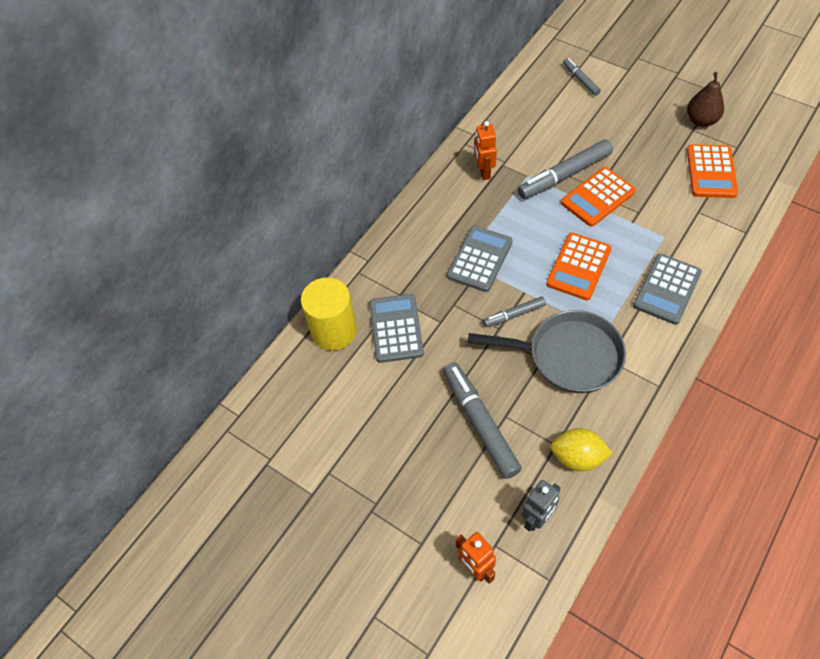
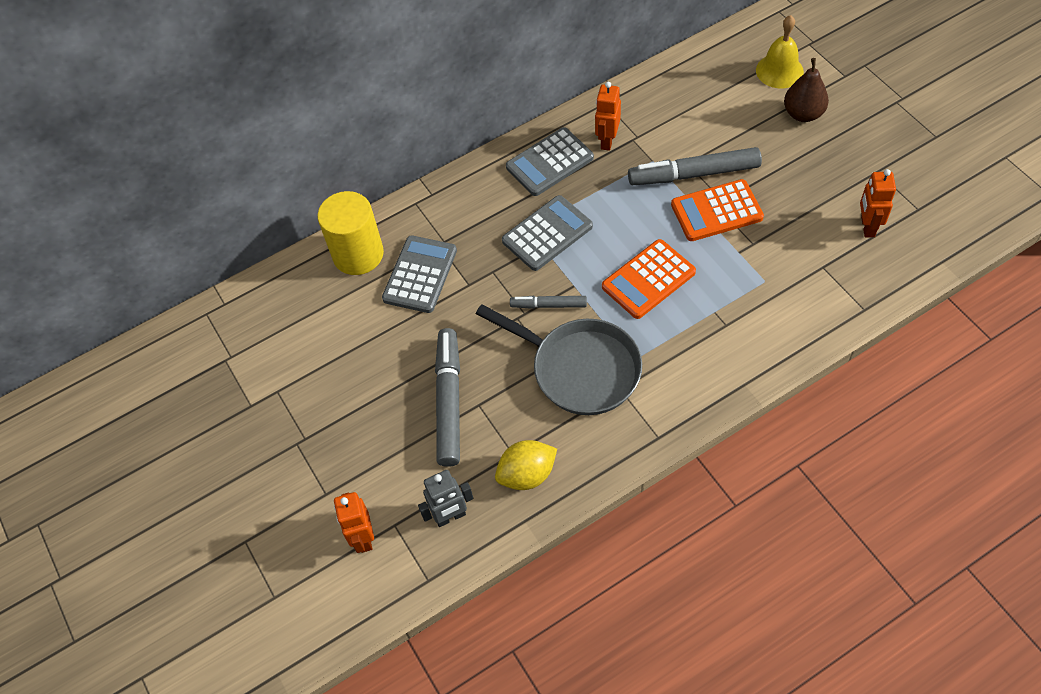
camera: 25 degrees right, 0 degrees up
(577, 457) = (527, 474): yellow lemon -> yellow lemon turned 60 degrees counterclockwise
(580, 80) = (779, 71): grey marker -> yellow bell
(667, 289) = (731, 339): grey calculator -> grey calculator (549, 162)
(701, 120) = (894, 163): brown pear -> brown pear (803, 114)
(711, 172) = (867, 227): orange calculator -> orange robot

